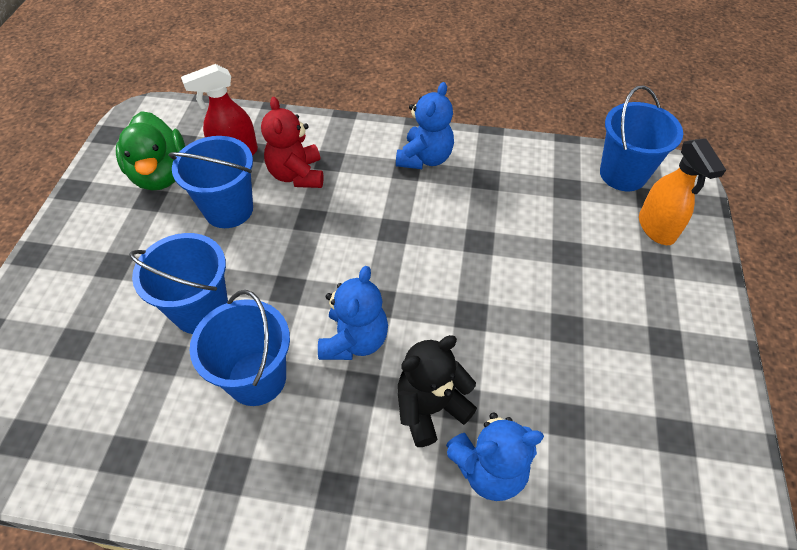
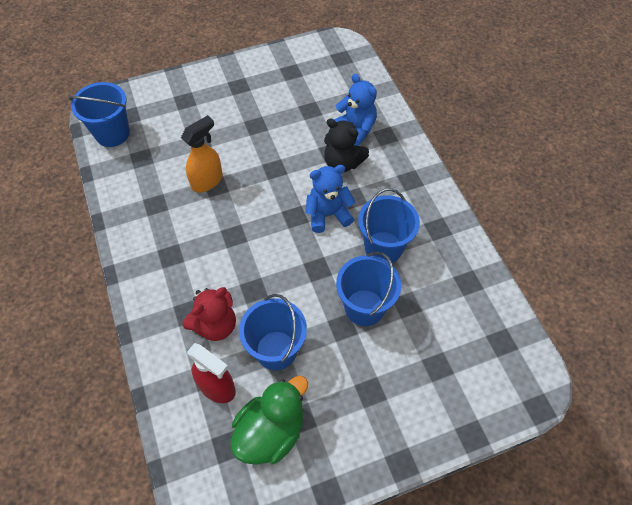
camera: 120 degrees left, 5 degrees up
(425, 158) = (152, 249): blue teddy bear -> none
(656, 228) = (155, 107): orange spray bottle -> orange spray bottle (207, 181)

